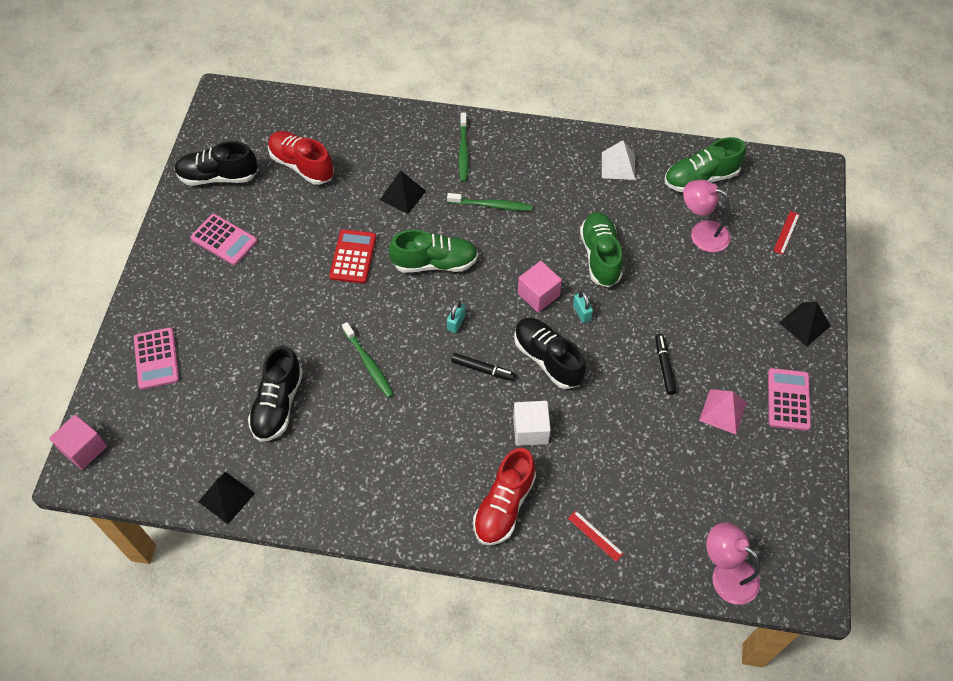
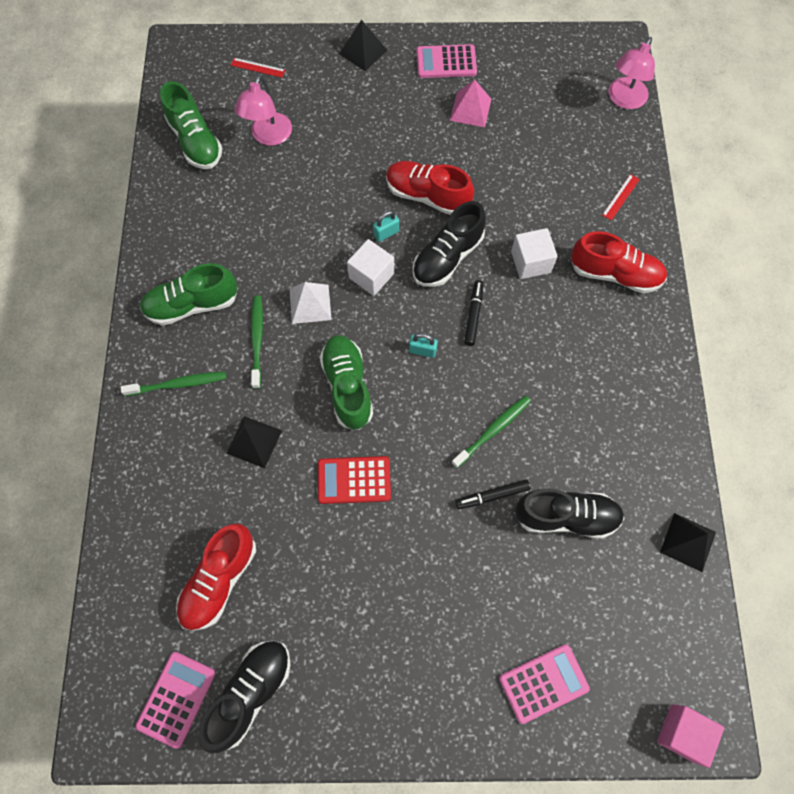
camera: 100 degrees left, 10 degrees up
(218, 176) = (250, 693): black shoe -> black shoe turned 135 degrees counterclockwise
(224, 240) = (354, 651): pink calculator -> pink calculator (176, 699)
(538, 295) = (371, 276): pink cube -> white cube
(600, 256) = (312, 224): green shoe -> green shoe (192, 305)
(618, 165) = (185, 219): white pyramid -> white pyramid (310, 304)
(619, 353) = (427, 196): none -> red shoe
(664, 366) = (433, 157): black marker -> black marker (492, 496)

